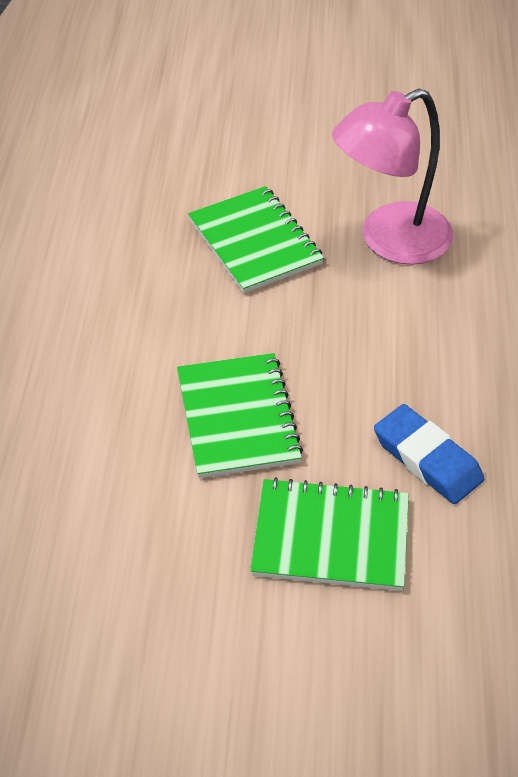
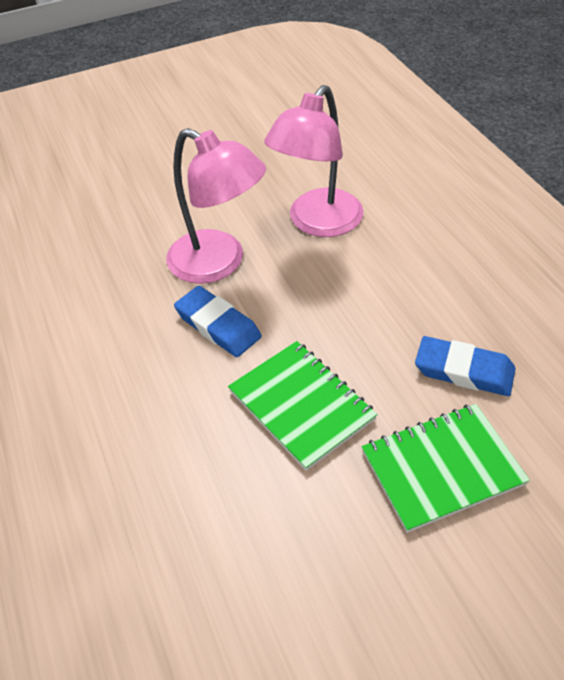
camera: 25 degrees left, 0 degrees up
(211, 305) = (218, 325): none -> blue eraser
(255, 242) = (219, 263): green notebook -> pink lamp

